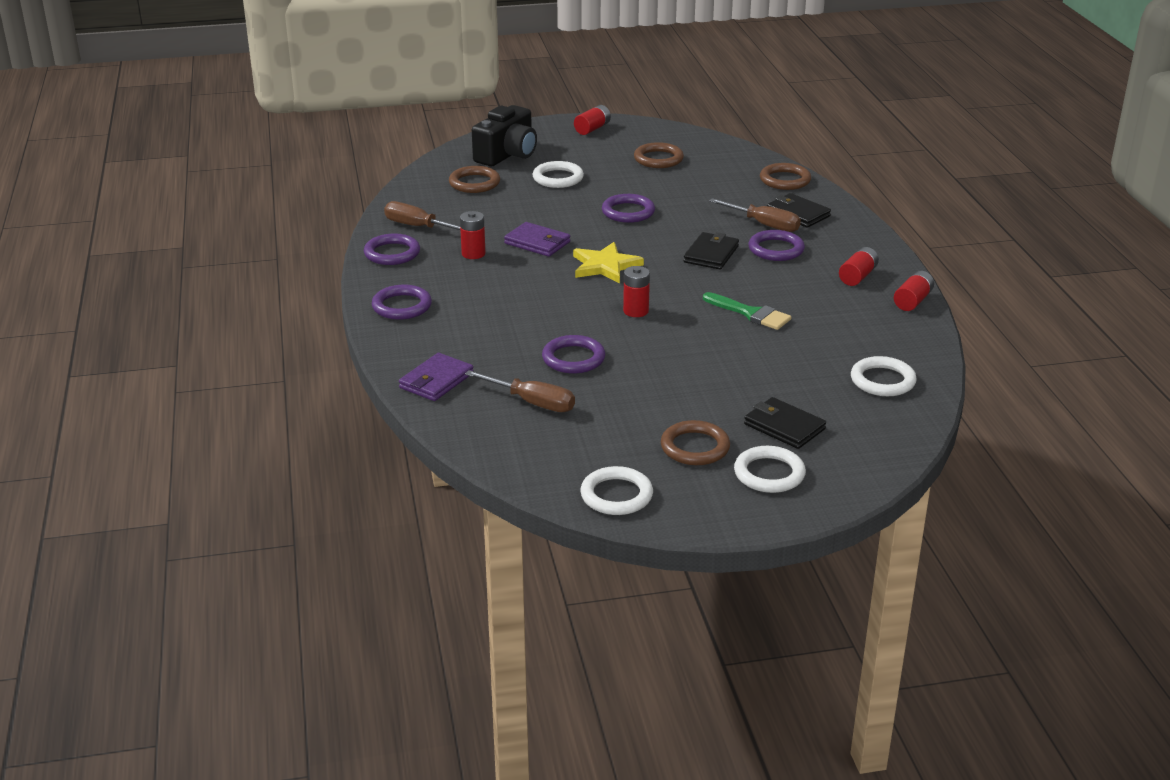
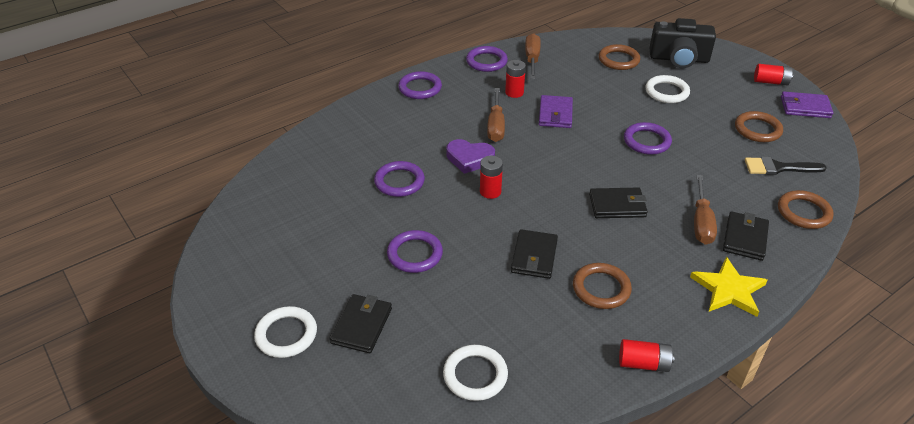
camera: 65 degrees right, 10 degrees up
(436, 381) = (334, 132): purple wallet -> purple wallet (805, 107)
(532, 402) = (329, 181): brown screwdriver -> brown screwdriver (495, 126)
(570, 309) = (469, 159): none -> purple heart
(605, 266) = (548, 156): yellow star -> yellow star (728, 289)
(616, 495) = (226, 257): white ring -> none
(695, 447) = (306, 280): brown ring -> brown ring (601, 288)
(719, 169) = (778, 168): none -> black brush
(751, 313) = (534, 256): green brush -> black wallet
(776, 249) = (662, 242): purple ring -> purple ring (415, 254)
(857, 276) = (659, 310): red battery -> none

